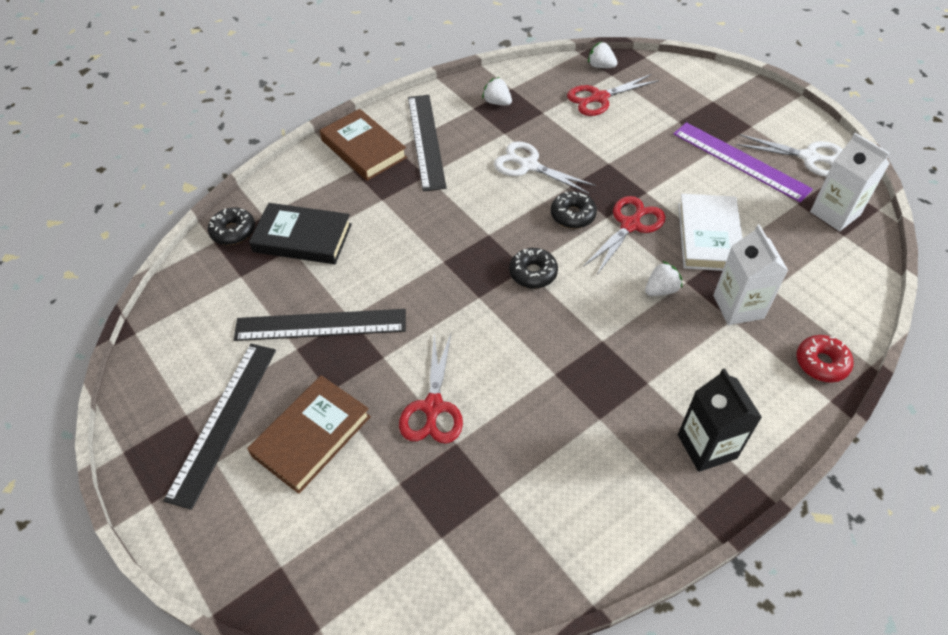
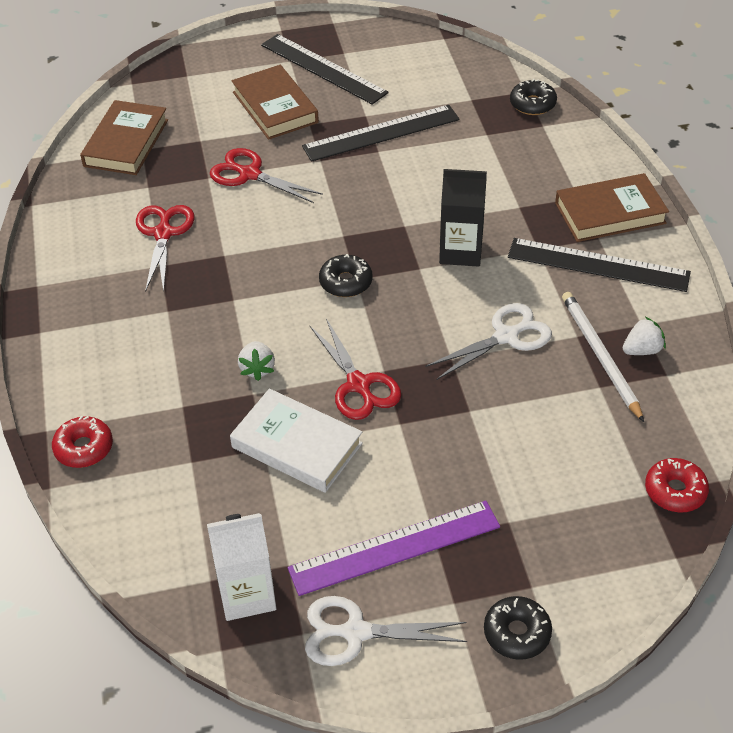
camera: 115 degrees right, 5 degrees down
(302, 238) = (496, 143): black book -> none
(320, 325) = (381, 133): black ruler -> black ruler turned 45 degrees clockwise
(438, 562) = (126, 143): none -> brown book
(515, 118) = (600, 356): none -> white pencil
(573, 215) = (404, 343): black donut -> black donut (517, 633)
(599, 98) = (601, 457): red scissors -> red scissors (163, 234)
(601, 66) = (675, 491): white strawberry -> red donut
(707, 446) = (81, 320): black carton -> black carton (460, 251)
(738, 307) = (192, 419): white carton -> none
(808, 157) = (356, 632): white scissors -> white scissors turned 45 degrees clockwise

